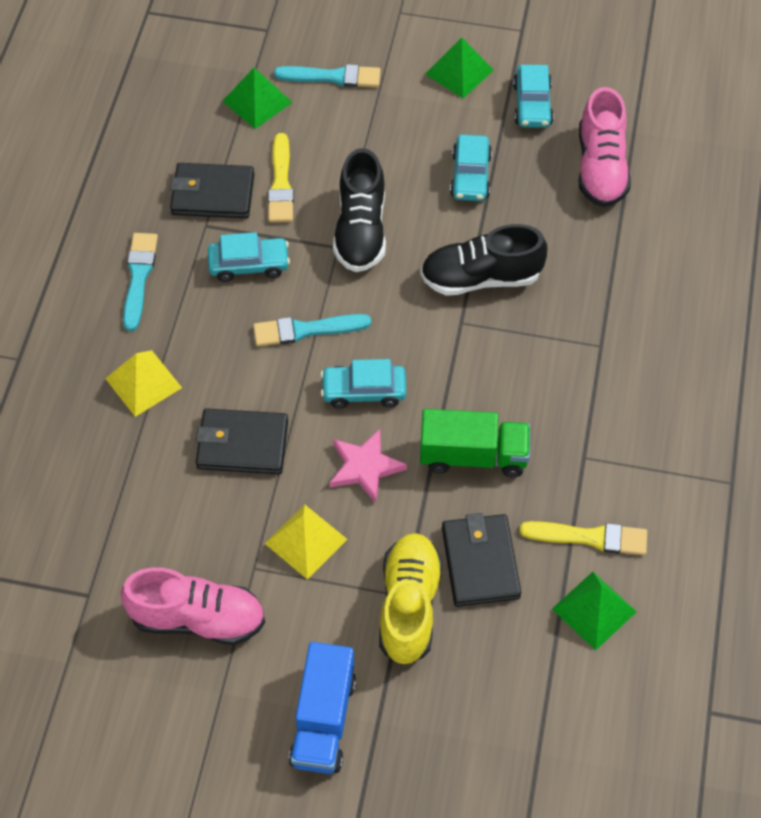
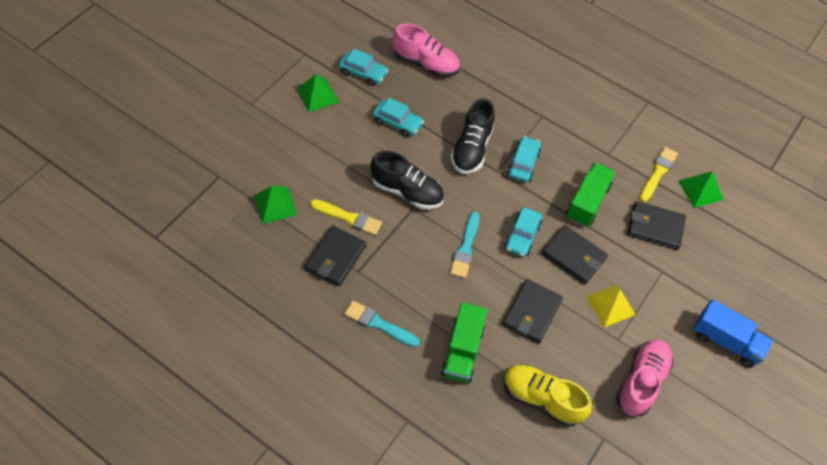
camera: 70 degrees left, 0 degrees up
(143, 383) = (462, 351): yellow pyramid -> green truck
(249, 265) = (401, 259): turquoise car -> turquoise car (523, 164)
(333, 77) = (281, 158): turquoise brush -> none
(365, 467) = (573, 256): pink star -> black wallet
(409, 606) = (669, 271): yellow shoe -> yellow shoe (541, 399)

